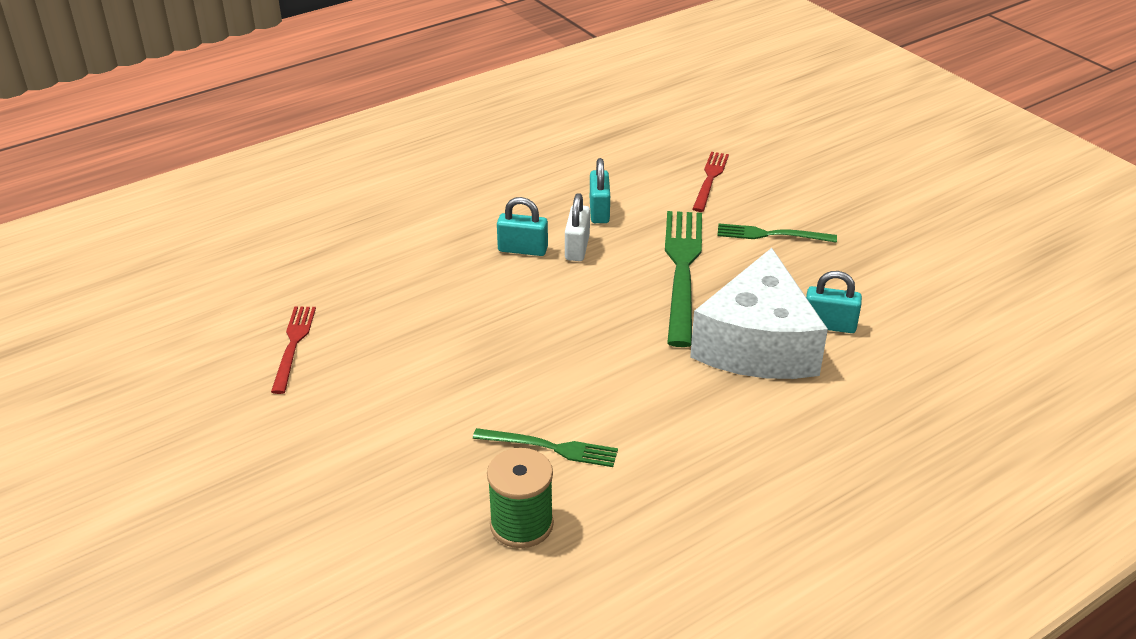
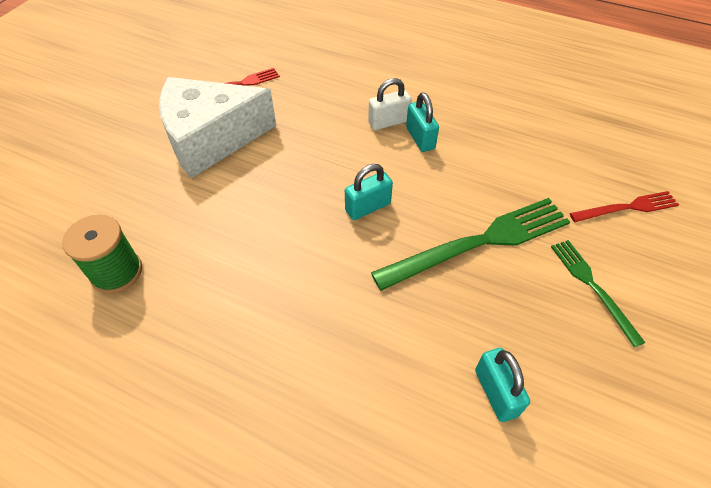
camera: 60 degrees right, 15 degrees up
(550, 448) = (206, 253): green fork -> none
(577, 248) = (449, 166): white padlock -> white padlock (388, 122)
(599, 211) = (507, 158): turquoise padlock -> turquoise padlock (368, 207)
(757, 344) = (421, 341): white cheese -> white cheese (211, 139)

